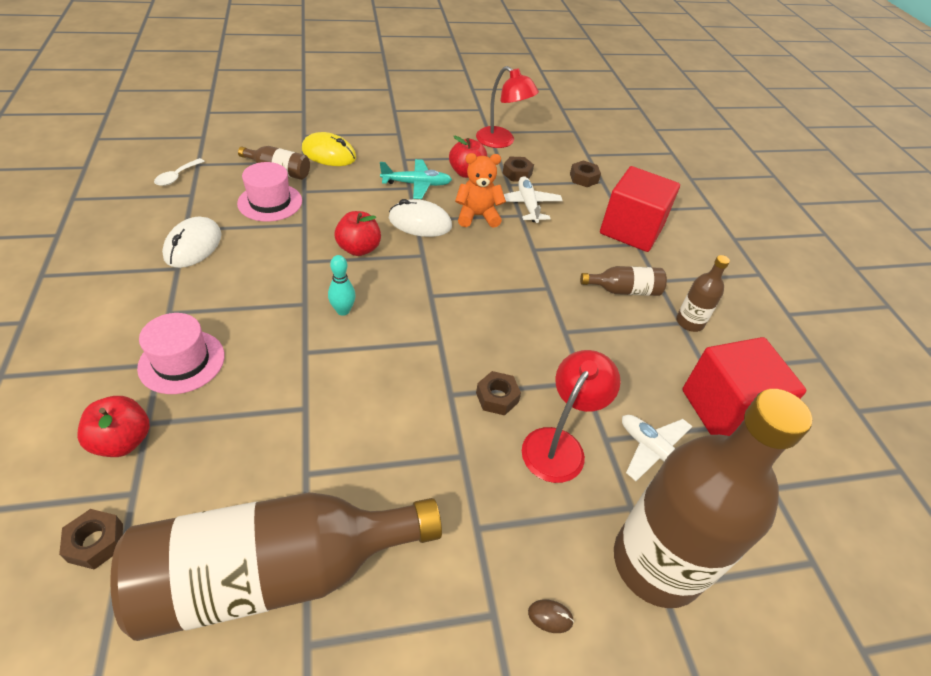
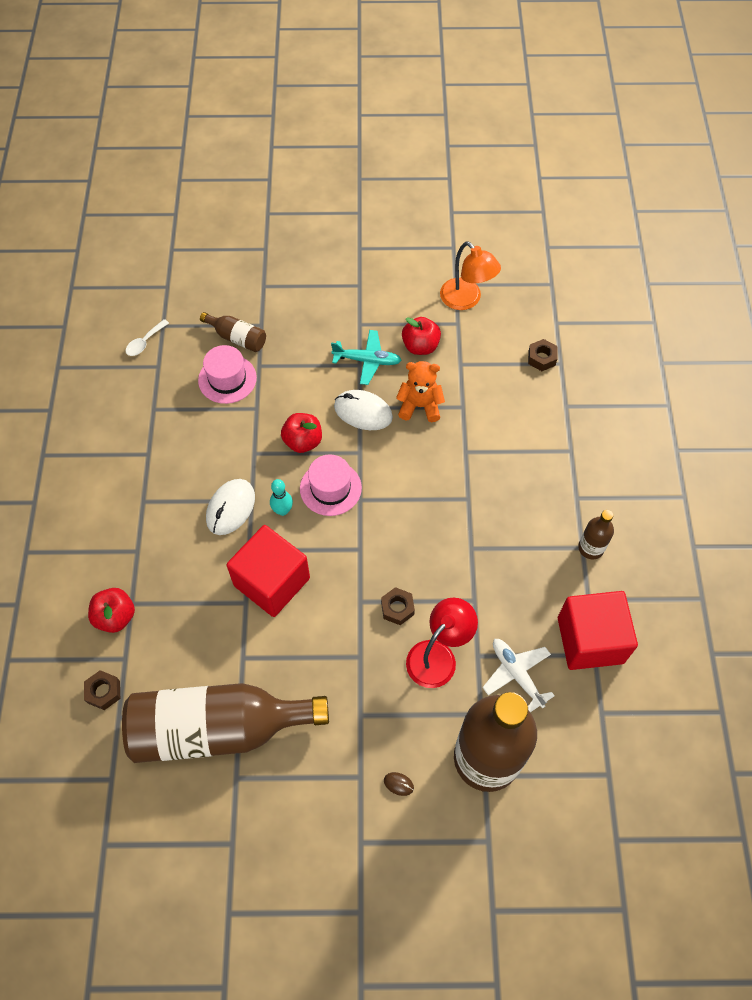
camera: 15 degrees right, 15 degrees up
(182, 361) = (154, 551): pink hat -> pink hat (330, 488)
(193, 246) = (160, 429): white mouse -> white mouse (230, 508)
(329, 154) = (286, 315): yellow mouse -> none
(501, 141) = (466, 300): red lamp -> orange lamp
(517, 173) = (472, 349): brown nut -> none
(528, 205) = (473, 393): white plane -> none
(624, 290) = (540, 507): brown bottle -> none
(631, 230) = (571, 432): red cube -> red cube (272, 582)

